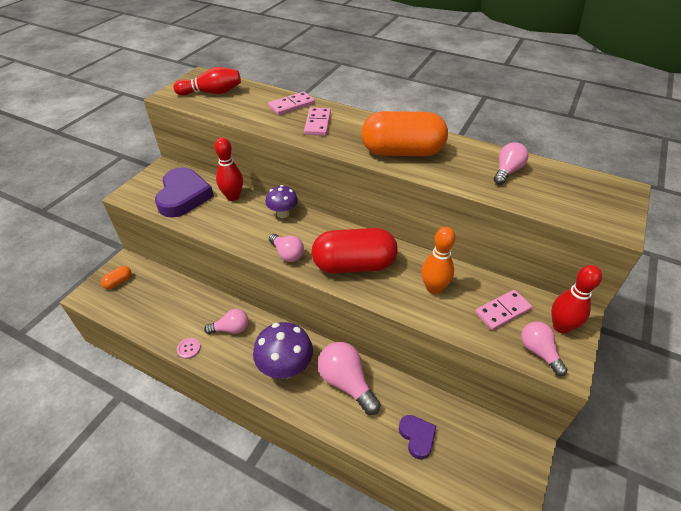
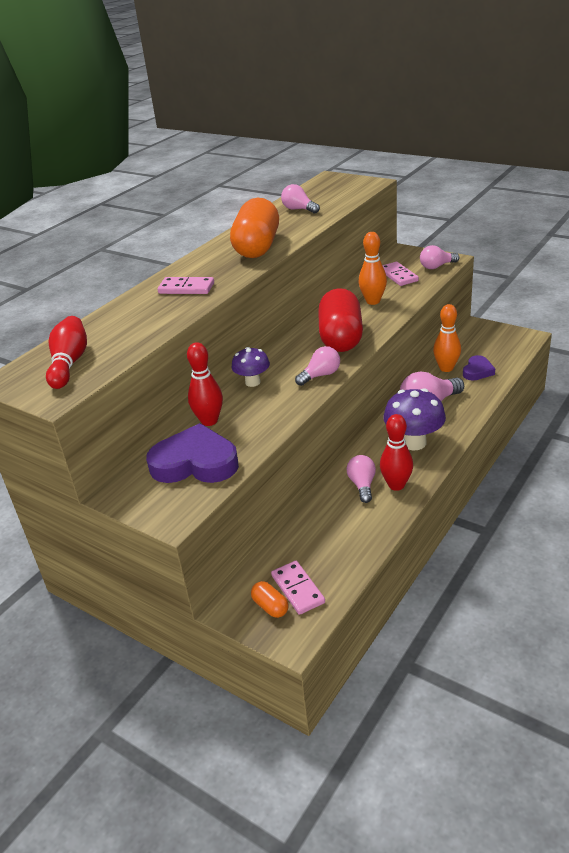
camera: 80 degrees left, 10 degrees down
(189, 349) = (390, 516): pink button -> none
(291, 105) = (137, 305): pink domino -> pink domino (298, 589)
(417, 437) = (477, 371): purple heart -> purple heart turned 135 degrees clockwise
(420, 403) = (446, 368): none -> orange bowling pin
(561, 326) = (412, 257): red bowling pin -> red bowling pin (396, 485)

